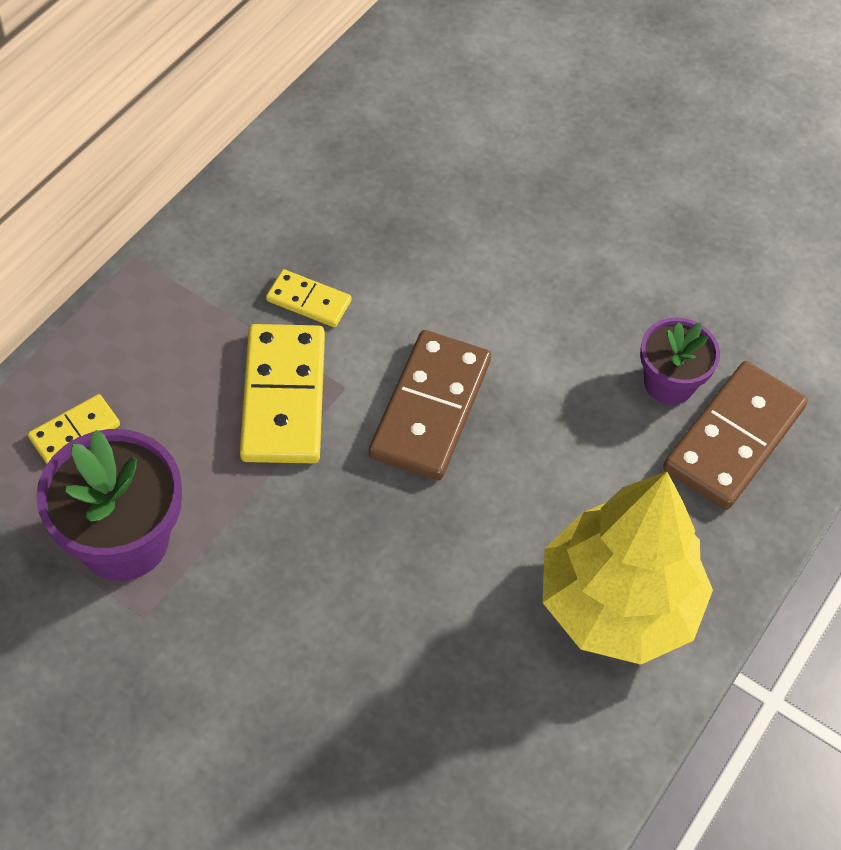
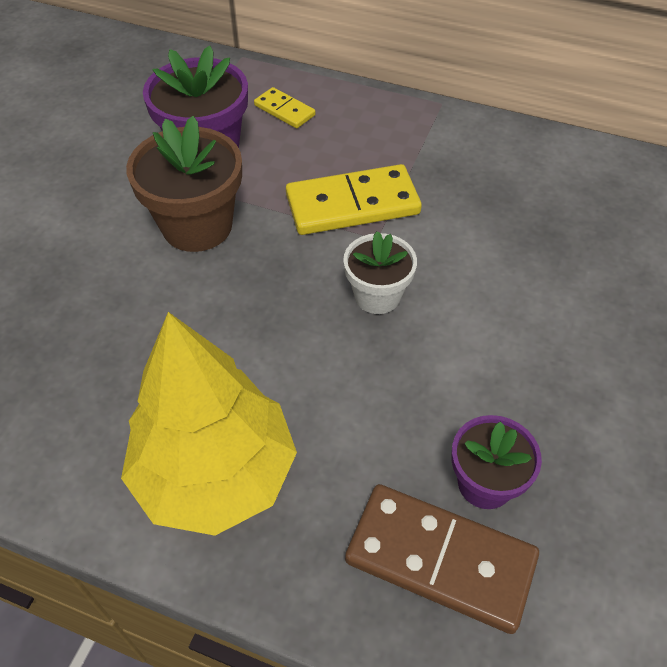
camera: 80 degrees right, 5 degrees down
(264, 571) = (197, 226): none -> brown flower pot
(309, 301) = (449, 200): yellow domino -> none
(431, 409) = (377, 296): brown domino -> white flower pot

